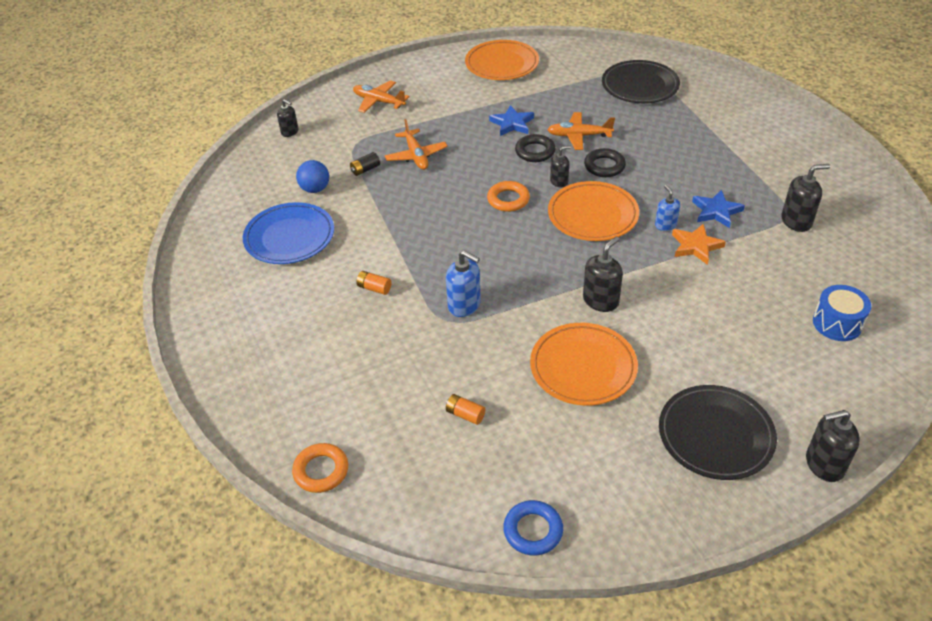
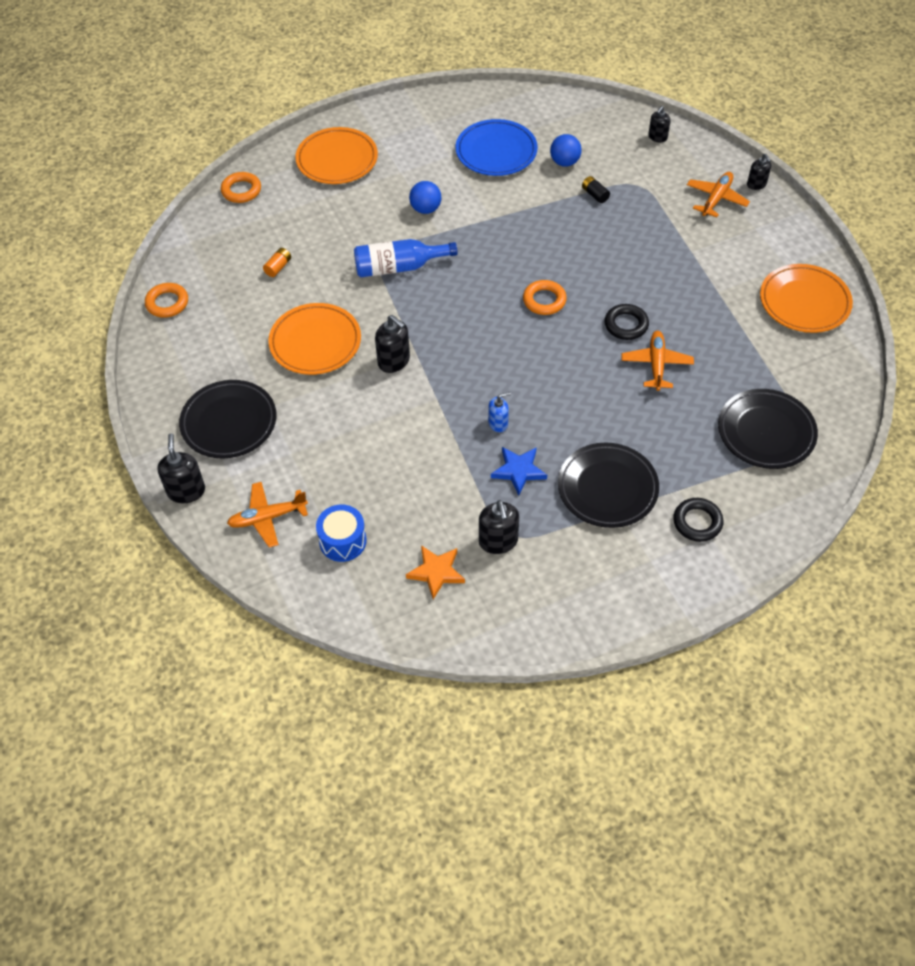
camera: 90 degrees right, 10 degrees up
(374, 288) = (425, 209): orange battery -> blue ball
(416, 156) = (618, 231): orange plane -> orange plane (267, 518)
(464, 305) = (398, 267): blue soap dispenser -> blue bottle
(512, 123) = (678, 307): blue star -> none
(533, 530) = (167, 303): blue ring -> orange ring
(559, 181) = (573, 342): black soap dispenser -> black soap dispenser (756, 184)
(592, 215) = (517, 365): orange plate -> orange plate (337, 160)
(604, 166) = (599, 382): black ring -> black ring (697, 522)
(696, 246) = (463, 444): orange star -> orange star (436, 572)
(719, 162) = (607, 488): none -> black plate

